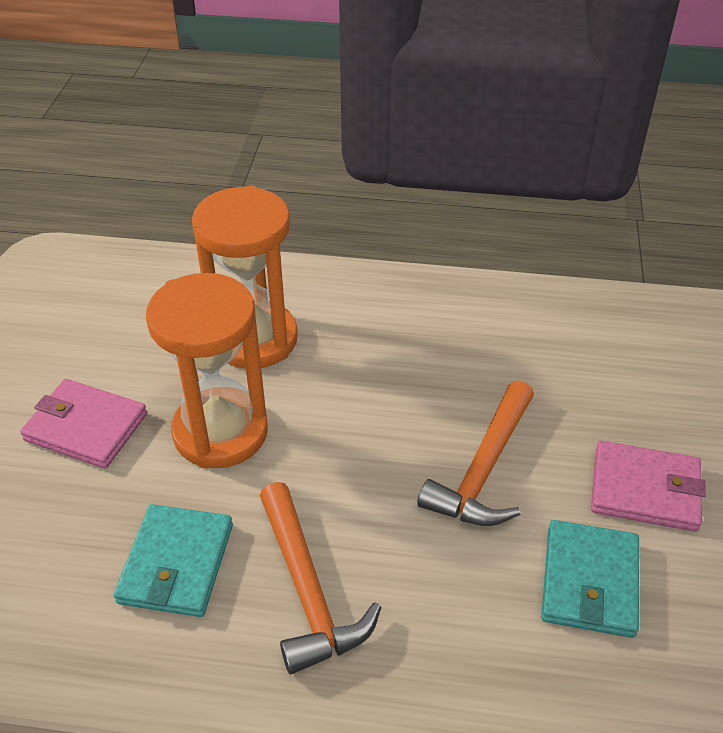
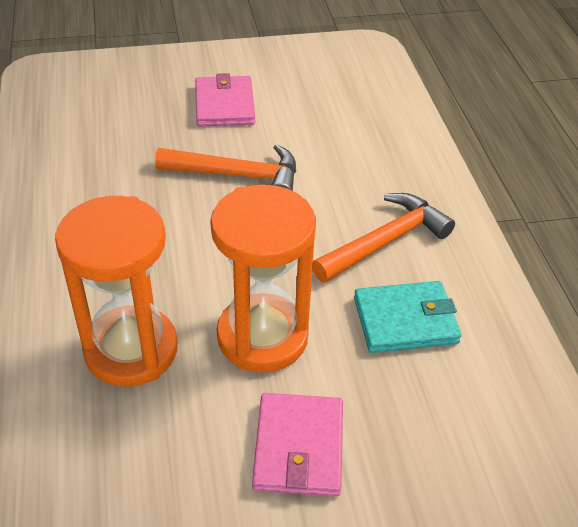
camera: 110 degrees left, 0 degrees up
(589, 582) = (308, 121): turquoise wallet -> none

